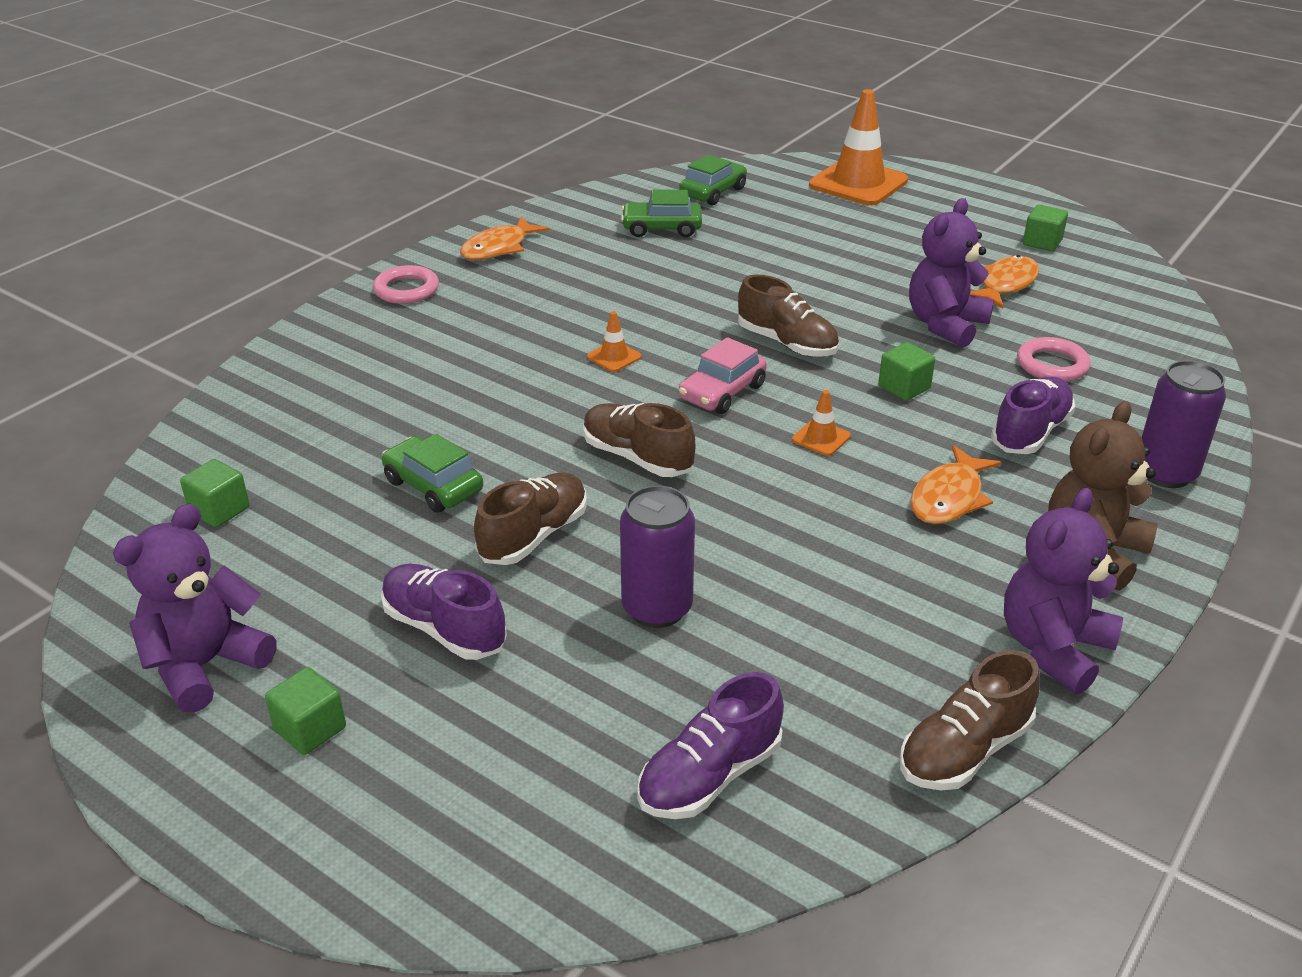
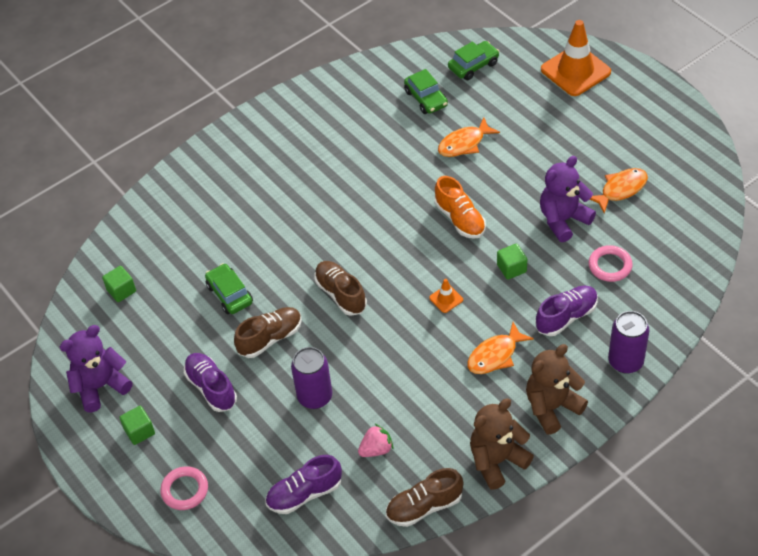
camera: 20 degrees right, 15 degrees up
(406, 290) = (254, 133): pink ring -> pink ring (185, 490)
(499, 248) = (318, 102): orange fish -> orange fish (464, 143)
(614, 357) = (355, 213): orange traffic cone -> none
(661, 228) = (426, 98): green car -> green car turned 135 degrees counterclockwise
(722, 392) = (405, 253): pink car -> none
(786, 343) = (460, 219): brown shoe -> orange shoe
(817, 671) = (376, 449): none -> pink strawberry
(1042, 242) = (668, 153): green cube -> none
(1053, 648) = (497, 461): purple teddy bear -> brown teddy bear

